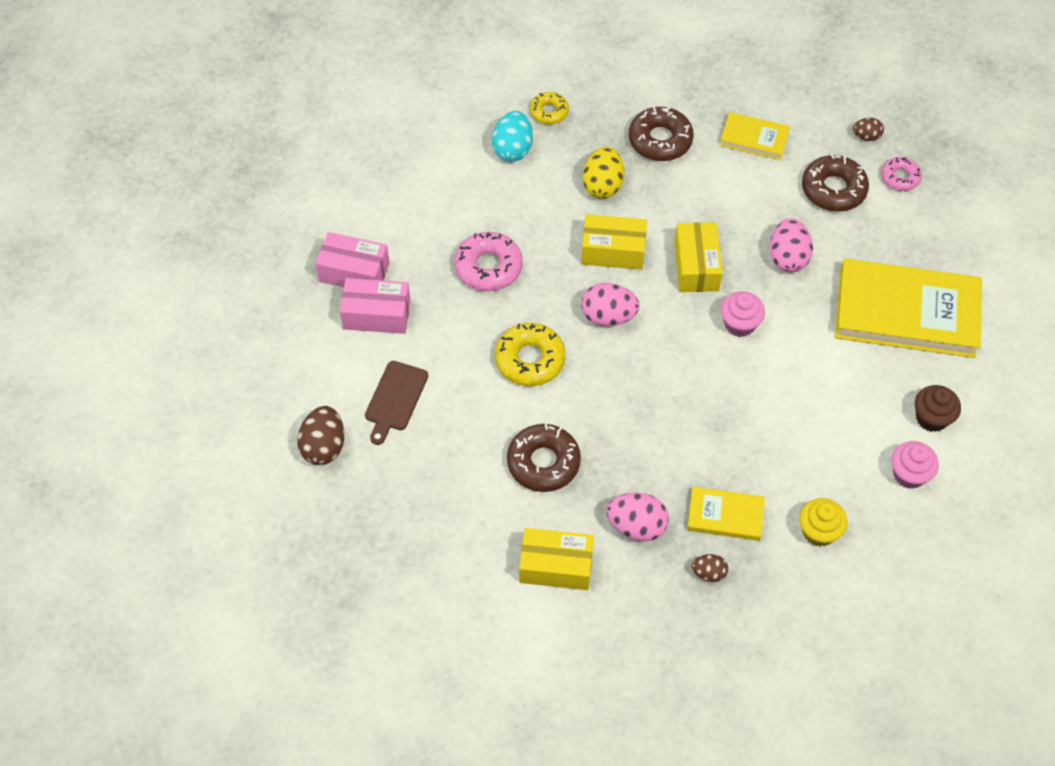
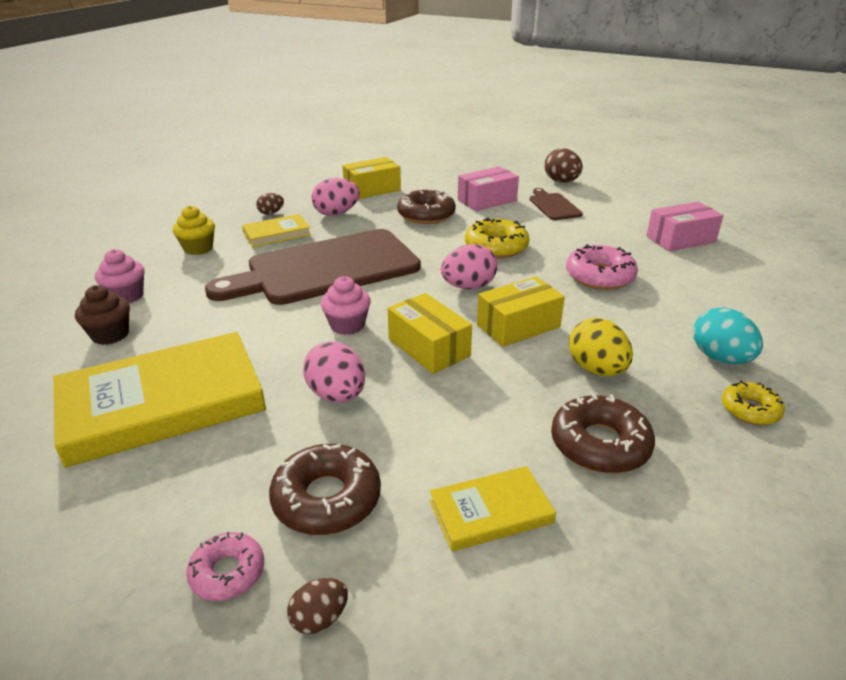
camera: 145 degrees right, 25 degrees down
(377, 314) = (628, 229): pink box -> pink box (487, 200)
(711, 416) = (326, 269): none -> brown cutting board

